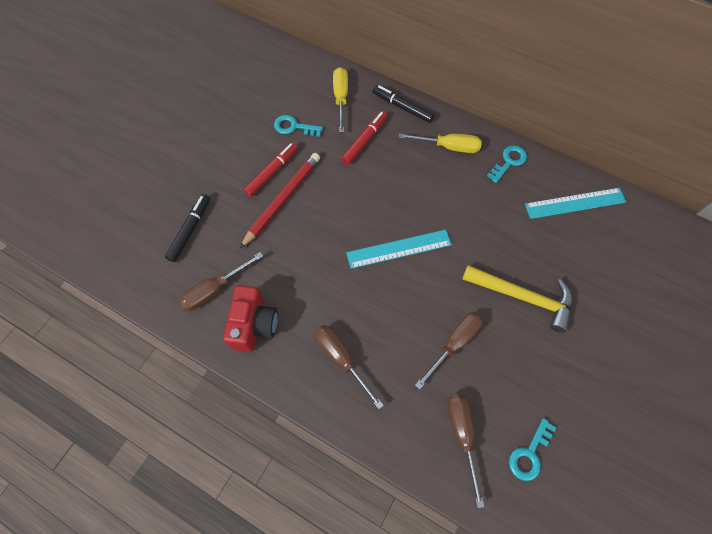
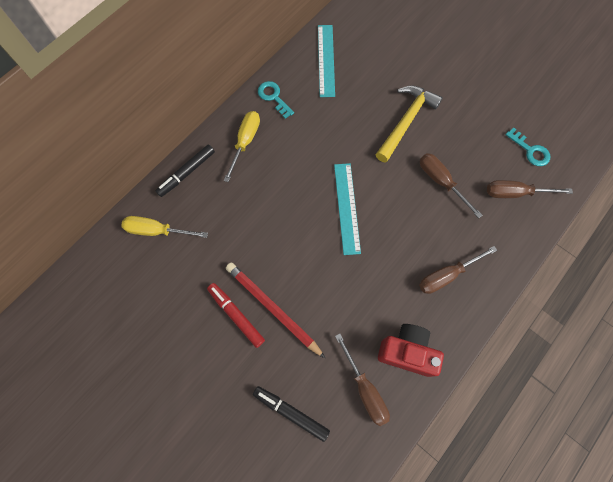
camera: 80 degrees left, 5 degrees up
(294, 127) = (182, 285): turquoise key -> none
(365, 140) = (219, 216): red marker -> none

